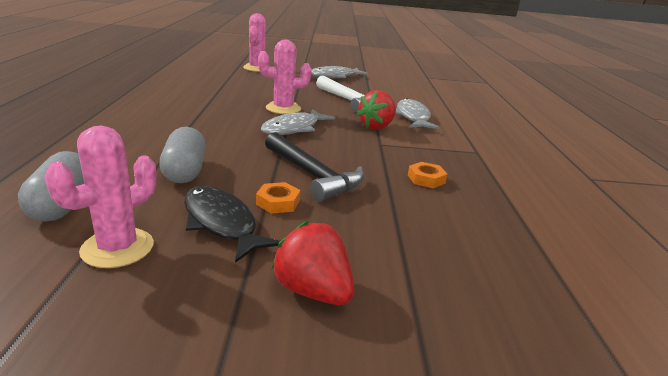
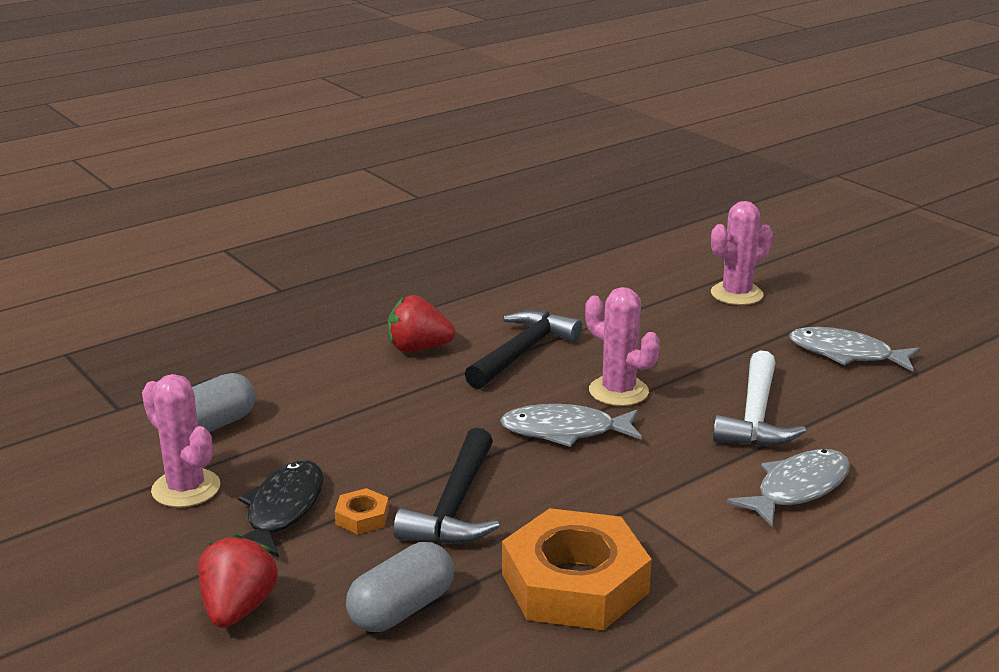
camera: 55 degrees right, 0 degrees up
(117, 248) = (186, 488): pink cactus -> pink cactus turned 45 degrees clockwise
(185, 171) = (347, 437): grey capsule -> grey capsule (401, 609)
(206, 107) = (522, 352): none -> black hammer
(376, 126) = (691, 478): red strawberry -> red strawberry (418, 348)
(426, 179) = (575, 583): orange nut -> orange nut, size x2.44

